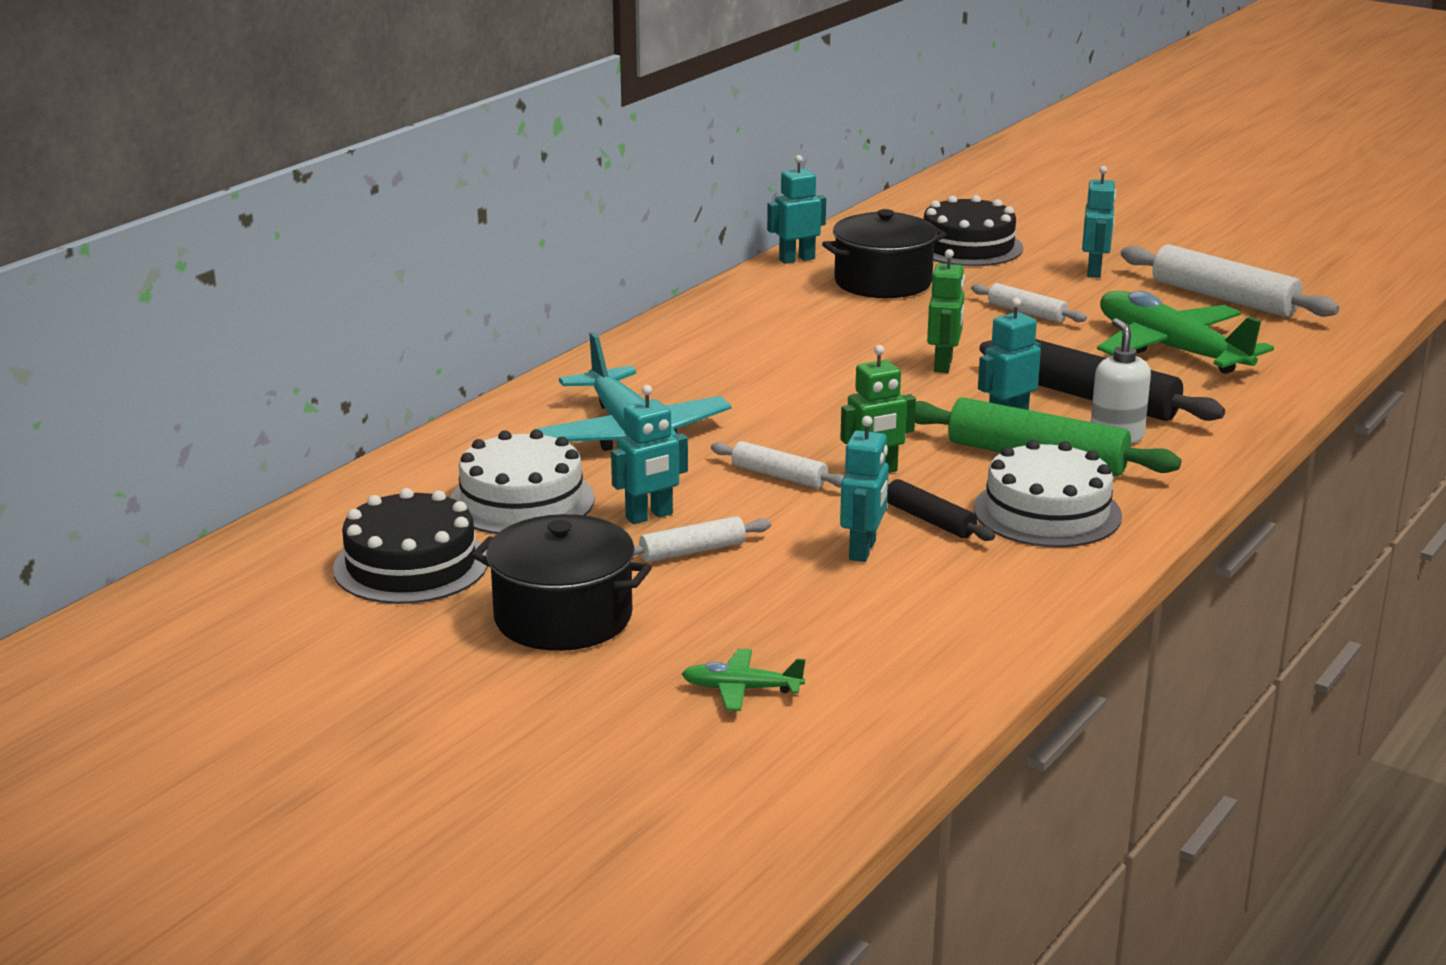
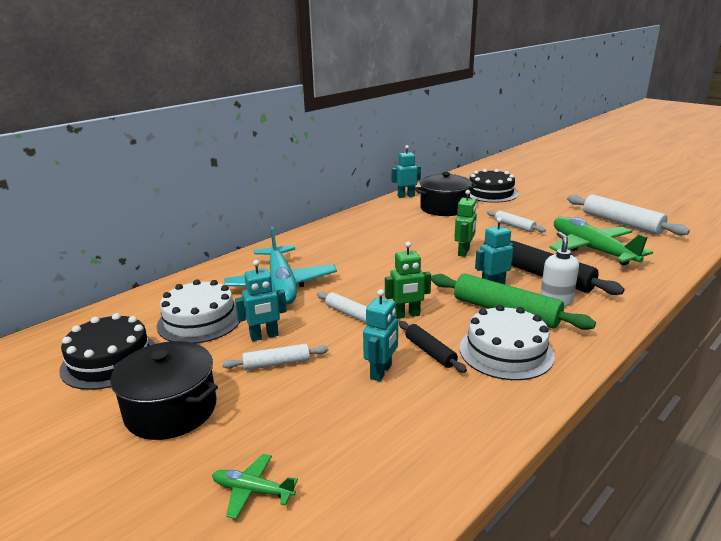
camera: 10 degrees right, 0 degrees up
(1094, 271) = (553, 207): turquoise robot -> none

